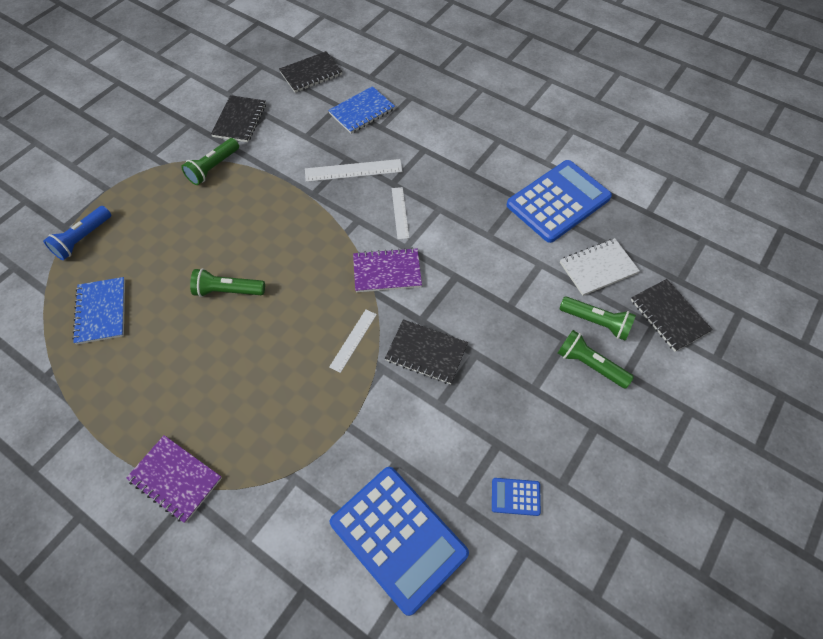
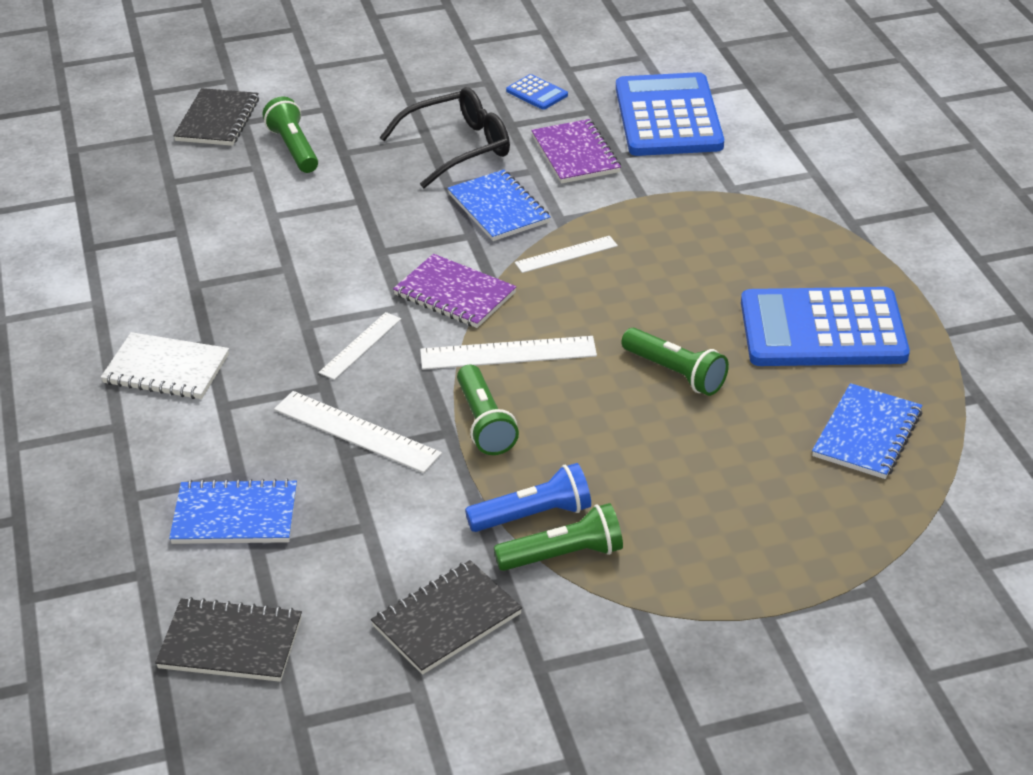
camera: 140 degrees left, 20 degrees down
(83, 239) = (850, 551): blue flashlight -> blue flashlight (533, 515)
(175, 479) = (858, 240): purple notebook -> purple notebook (575, 154)
(324, 251) = (508, 353): none -> white ruler
(426, 353) = (498, 208): black notebook -> blue notebook
(505, 393) = (457, 148): none -> black glasses
(558, 201) = (155, 256): blue calculator -> blue calculator (822, 329)
(590, 364) = (349, 127): green flashlight -> green flashlight (484, 423)
(598, 268) = (219, 182): white notebook -> white notebook (166, 369)

